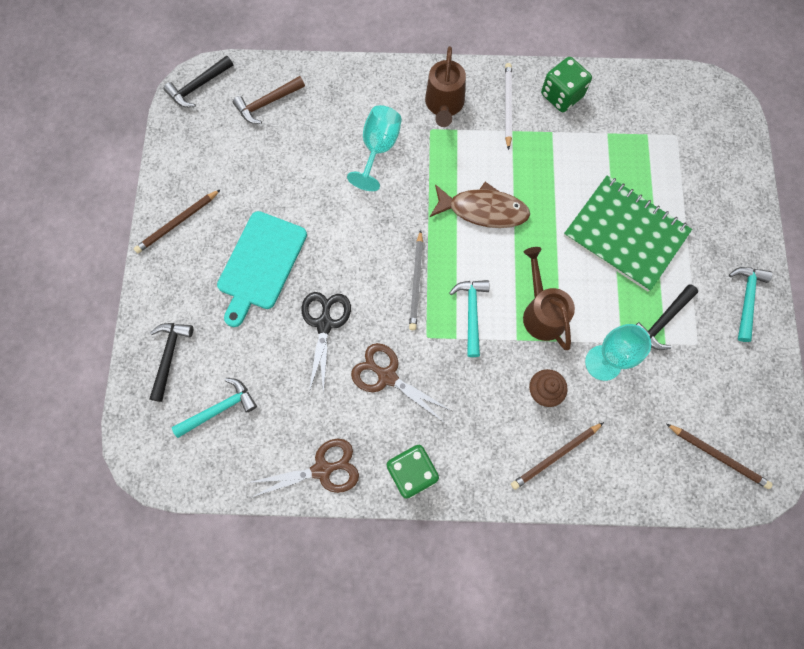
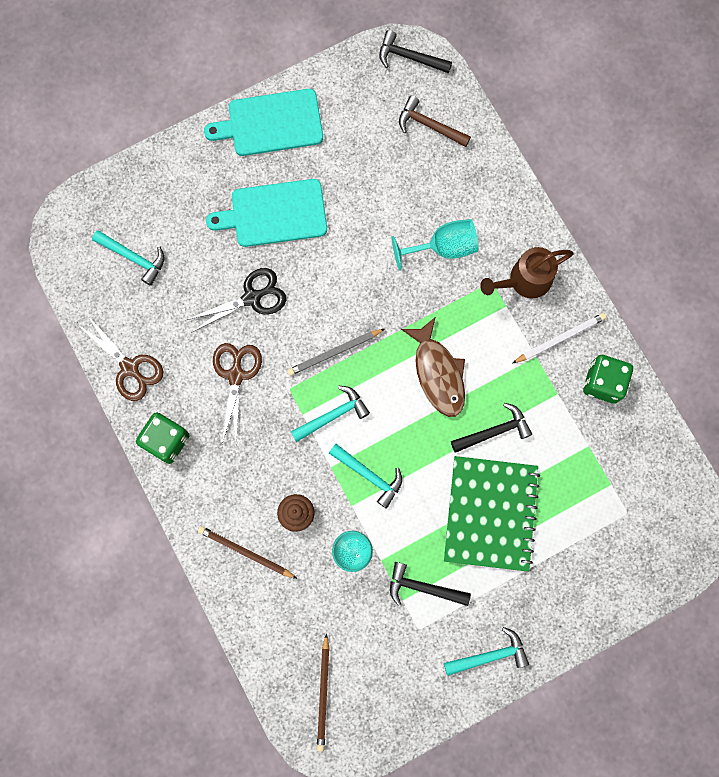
camera: 60 degrees right, 5 degrees up
(169, 356) = (154, 191): black hammer -> black hammer (494, 431)
(177, 223) = (271, 123): brown pencil -> turquoise cutting board
(541, 312) = (369, 475): brown watering can -> turquoise hammer

